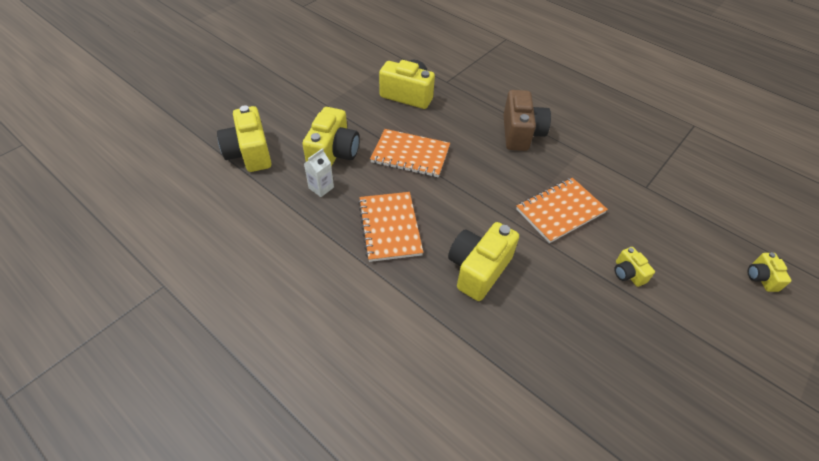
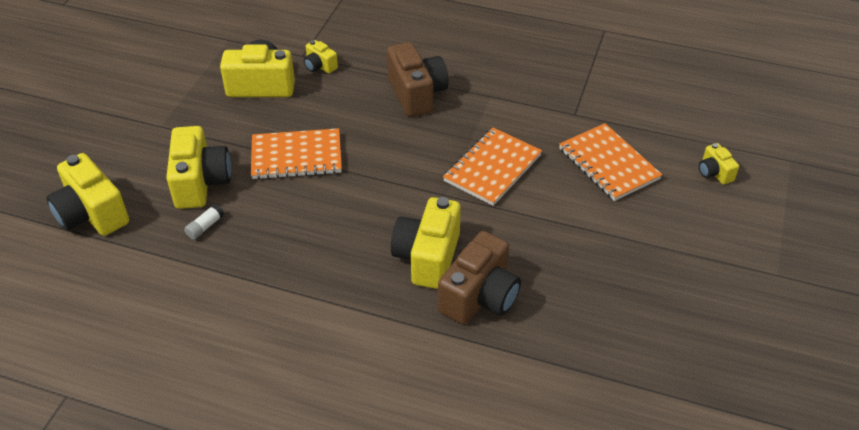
camera: 20 degrees left, 5 degrees down
(321, 188) = (205, 227): white carton -> white glue stick
(389, 227) = (309, 245): orange notebook -> orange notebook (608, 164)
(509, 320) = (480, 297): none -> brown camera
(628, 273) = (584, 211): yellow camera -> yellow camera (320, 66)

